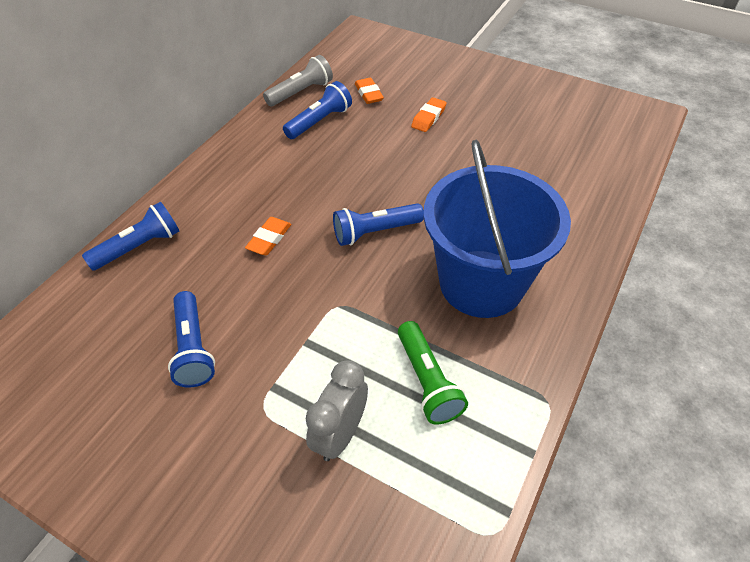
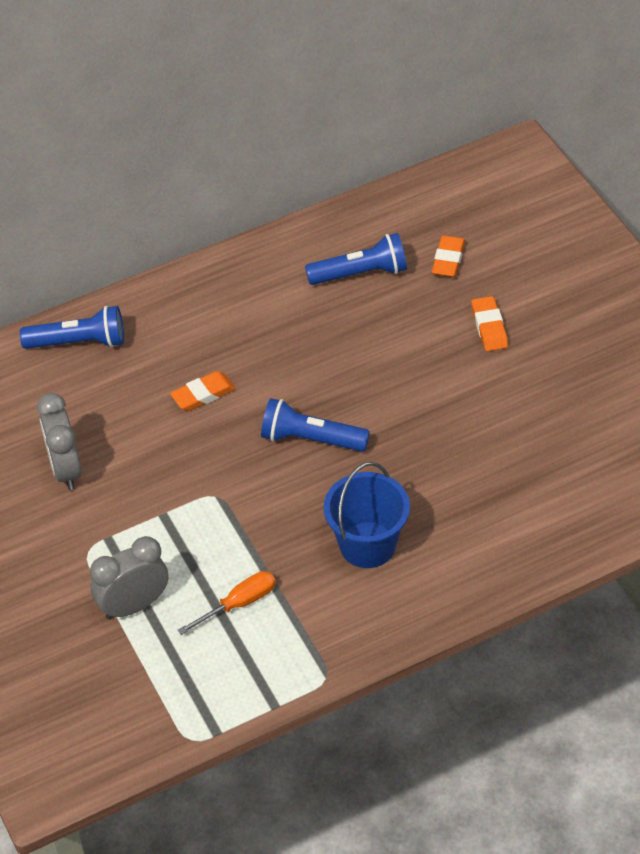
camera: 35 degrees right, 0 degrees up
(193, 348) = (65, 469): blue flashlight -> grey clock
(301, 92) = (371, 221): grey flashlight -> none
(427, 381) = (239, 604): green flashlight -> orange screwdriver
(428, 117) = (489, 327): orange eraser -> orange eraser turned 75 degrees counterclockwise
(481, 283) = (367, 545): blue bucket -> blue bucket, size x0.58

